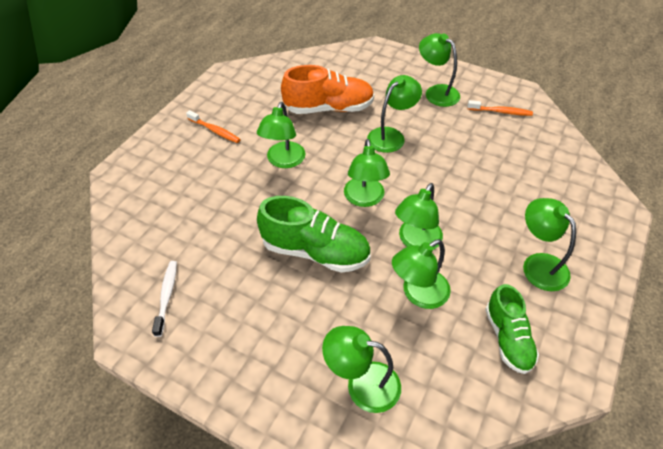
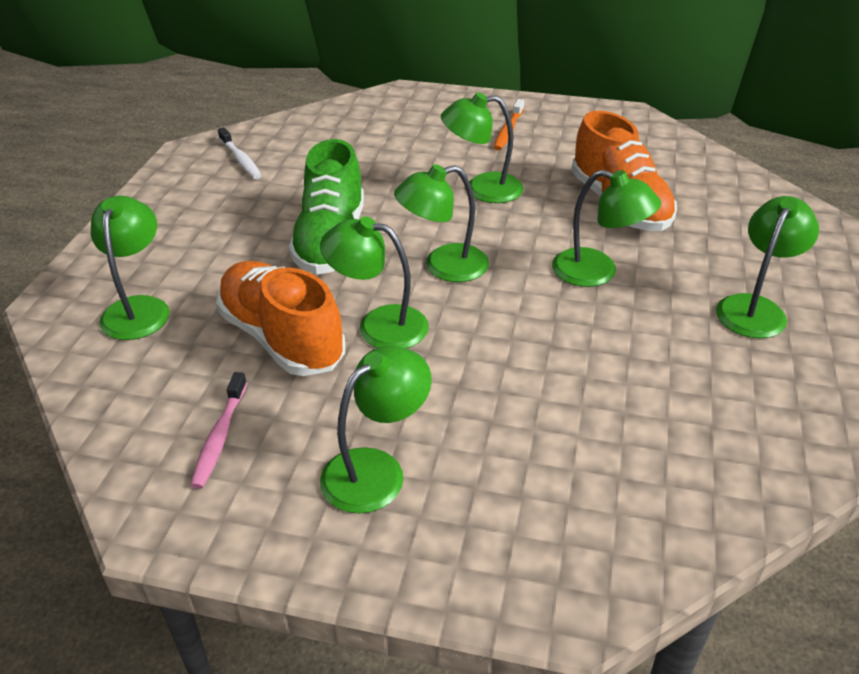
camera: 75 degrees right, 10 degrees down
(167, 296) = (240, 160): white toothbrush -> white toothbrush turned 75 degrees clockwise
(418, 294) = (282, 338): green lamp -> orange shoe
(501, 112) = (765, 399): orange toothbrush -> none
(507, 338) = (219, 437): green shoe -> pink toothbrush

